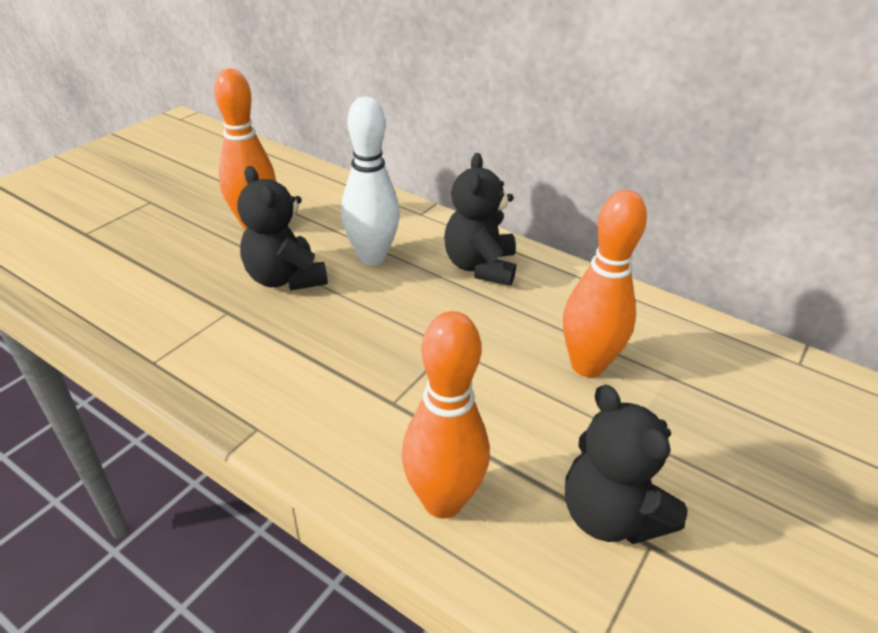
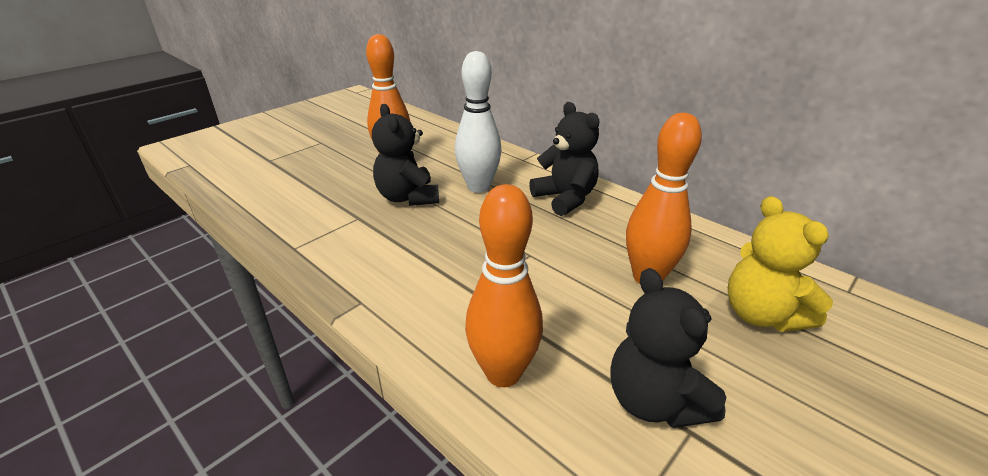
camera: 10 degrees right, 5 degrees down
(480, 267) = (565, 198): black teddy bear -> black teddy bear turned 135 degrees clockwise
(712, 401) = (761, 314): none -> yellow teddy bear

